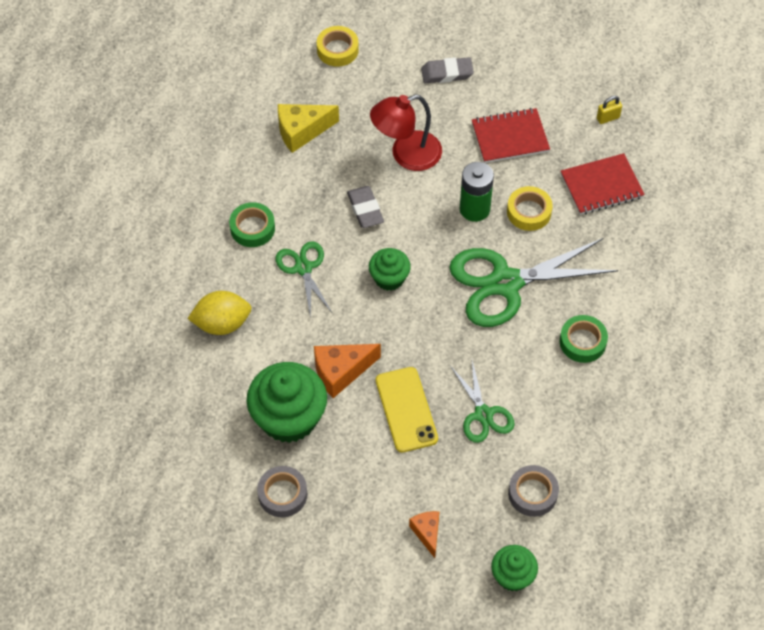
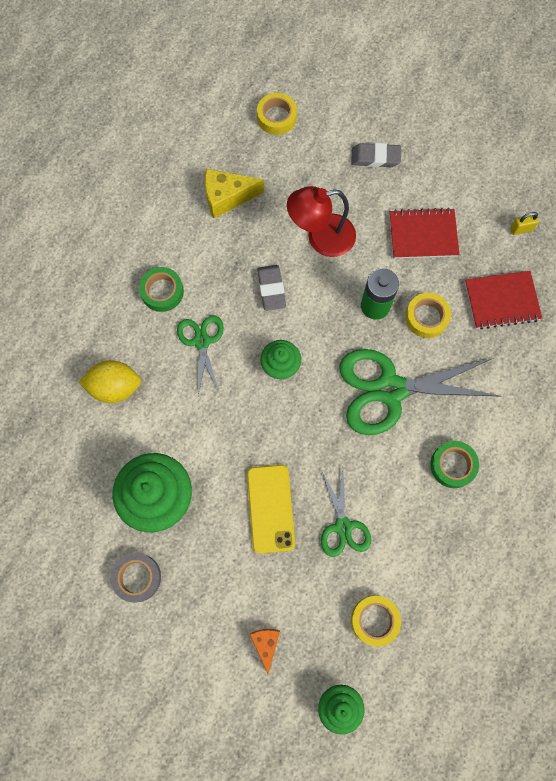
camera: 10 degrees right, 15 degrees up
(341, 372) = (216, 457): orange cheese -> none
(532, 493) = (374, 620): grey tape -> yellow tape

